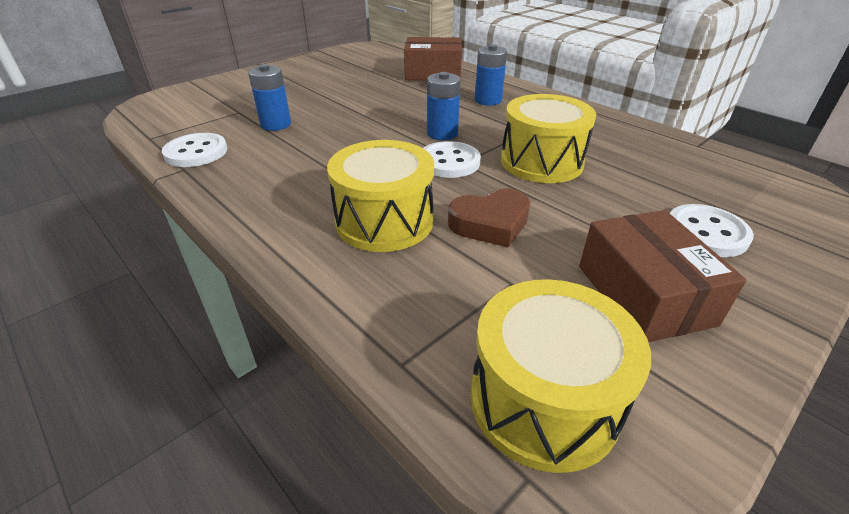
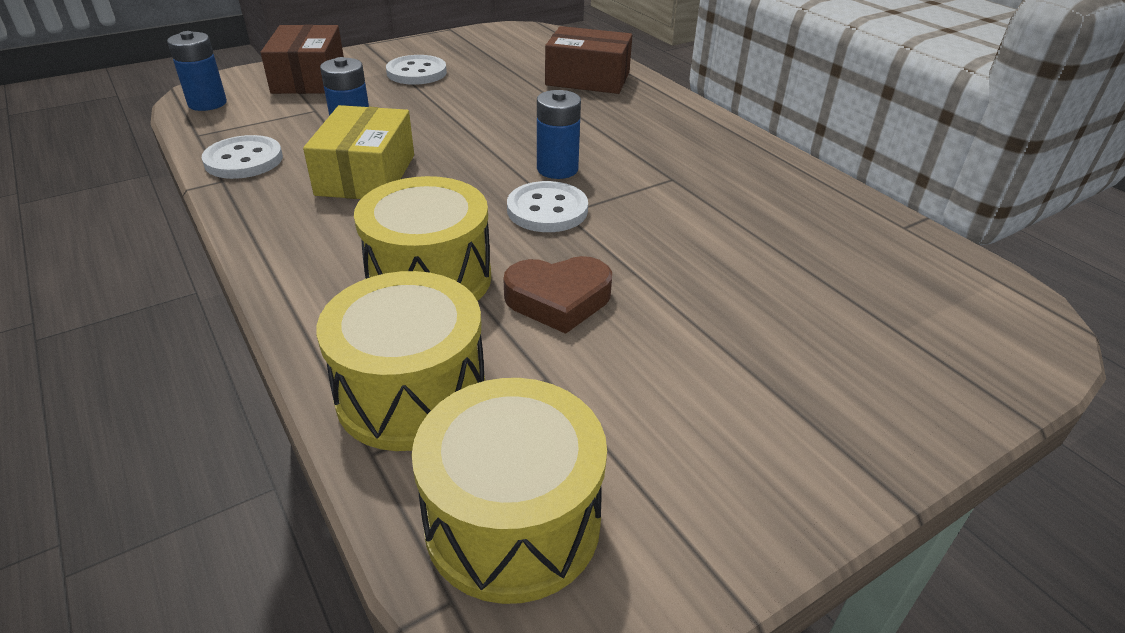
camera: 10 degrees right, 0 degrees up
(300, 152) = (366, 175): none -> yellow box
(488, 100) = (642, 127): blue battery -> blue battery (207, 103)
(541, 162) = (669, 224): yellow drum -> yellow drum (411, 393)
(644, 294) = (706, 419): brown box -> brown box (309, 78)
(706, 233) = (838, 351): white button -> white button (416, 73)

